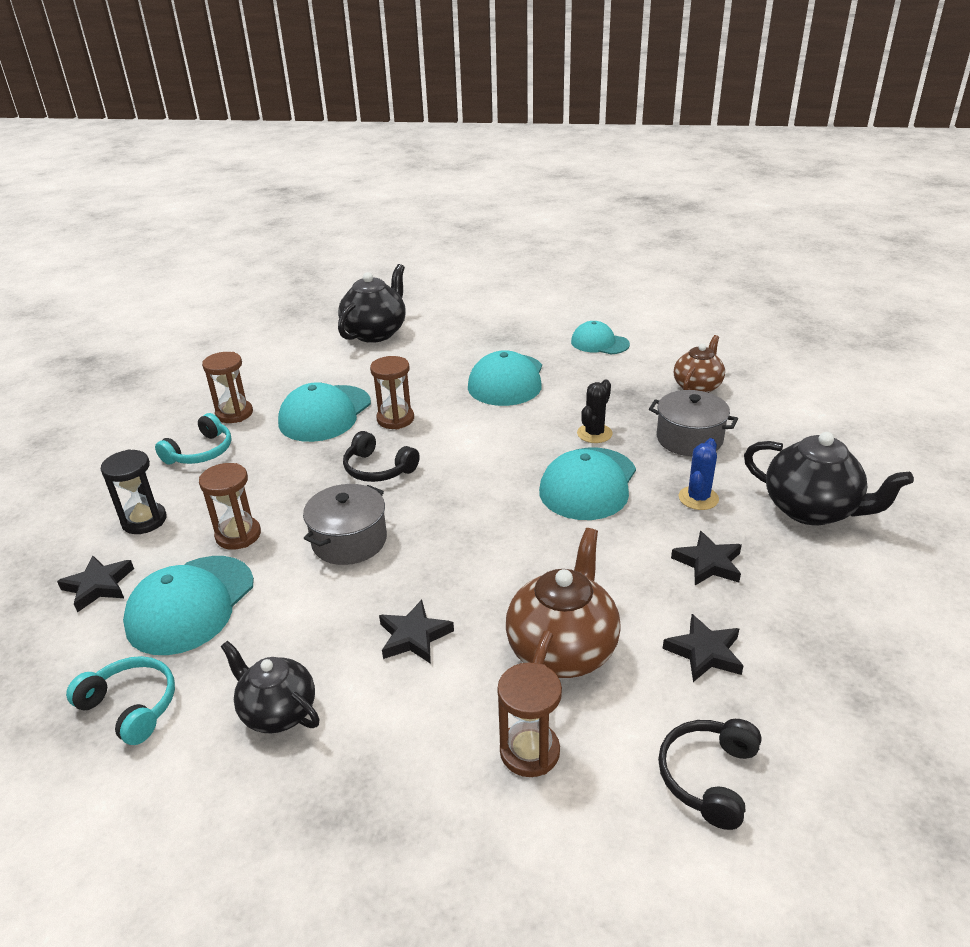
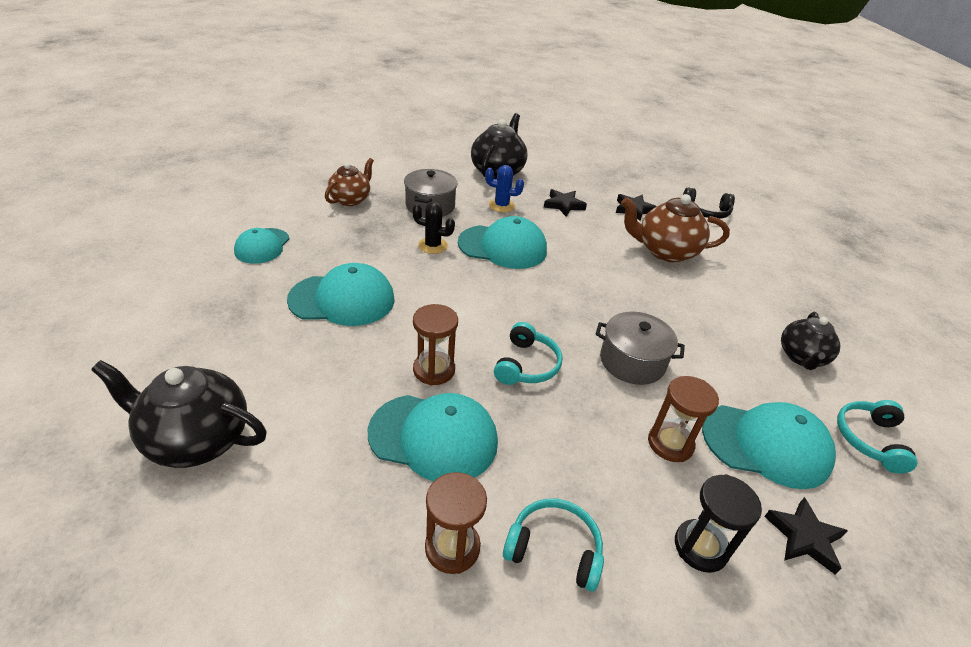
camera: 110 degrees left, 5 degrees up
(378, 469) = (526, 365): black headphones -> turquoise headphones
(414, 636) = (699, 309): black star -> none
(529, 751) = (737, 258): brown hourglass -> none
(697, 387) = (351, 200): brown teapot -> brown teapot turned 105 degrees clockwise

